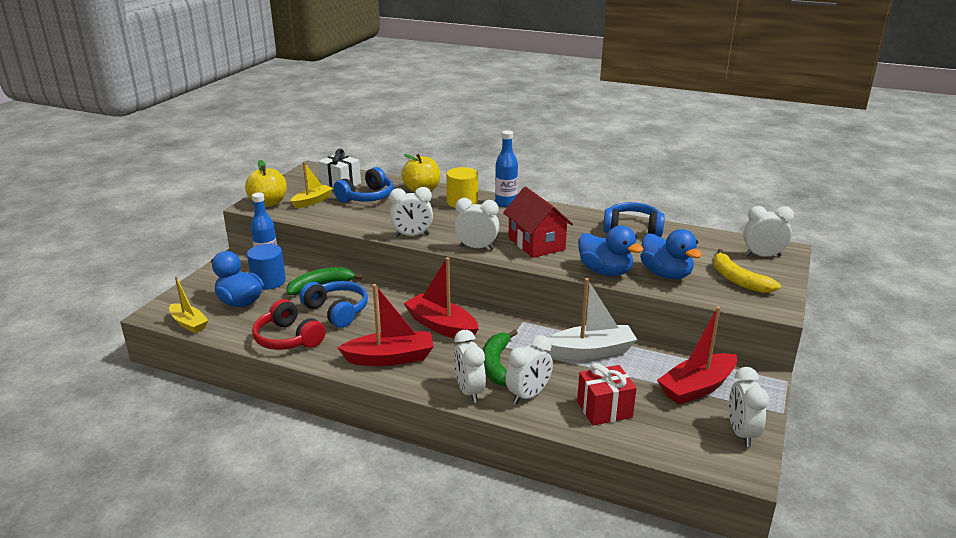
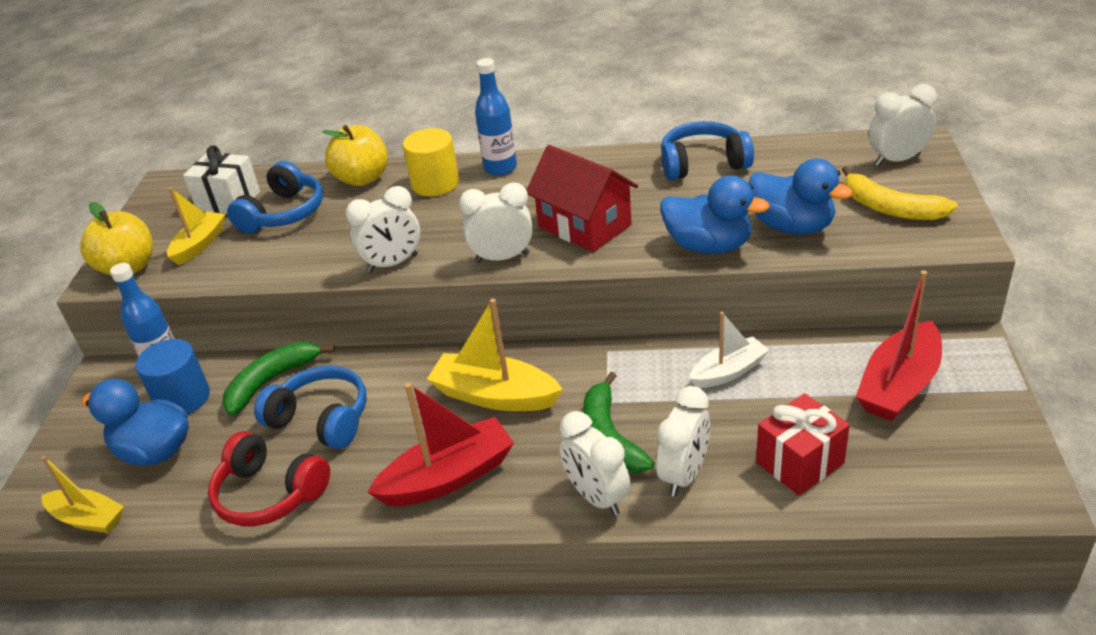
camera: 15 degrees left, 10 degrees up
(441, 326) = (495, 396): red boat -> yellow boat
(591, 351) = (728, 371): white boat -> white boat, size x0.64
(741, 433) = (995, 440): white clock -> none

